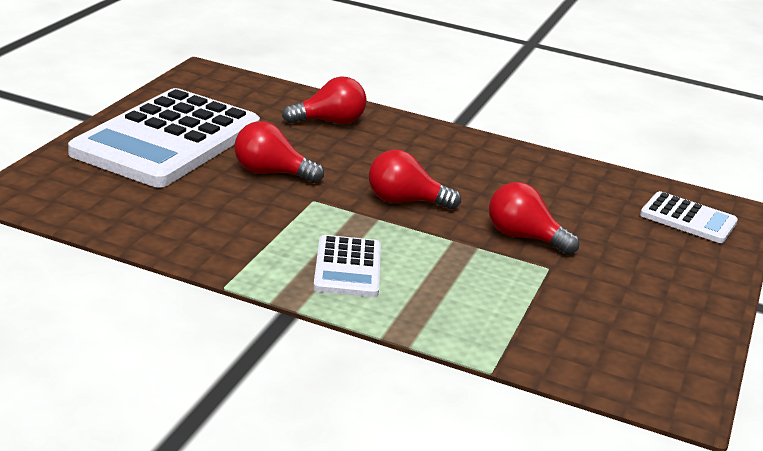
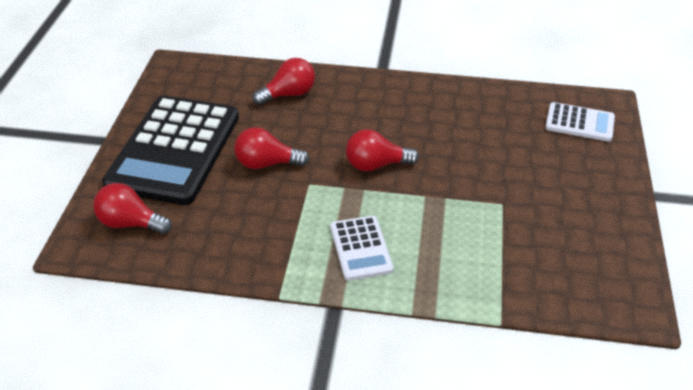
camera: 10 degrees left, 15 degrees up
(168, 140) = (174, 150): white calculator -> black calculator
(524, 237) = (474, 177): red light bulb -> red light bulb (130, 223)

